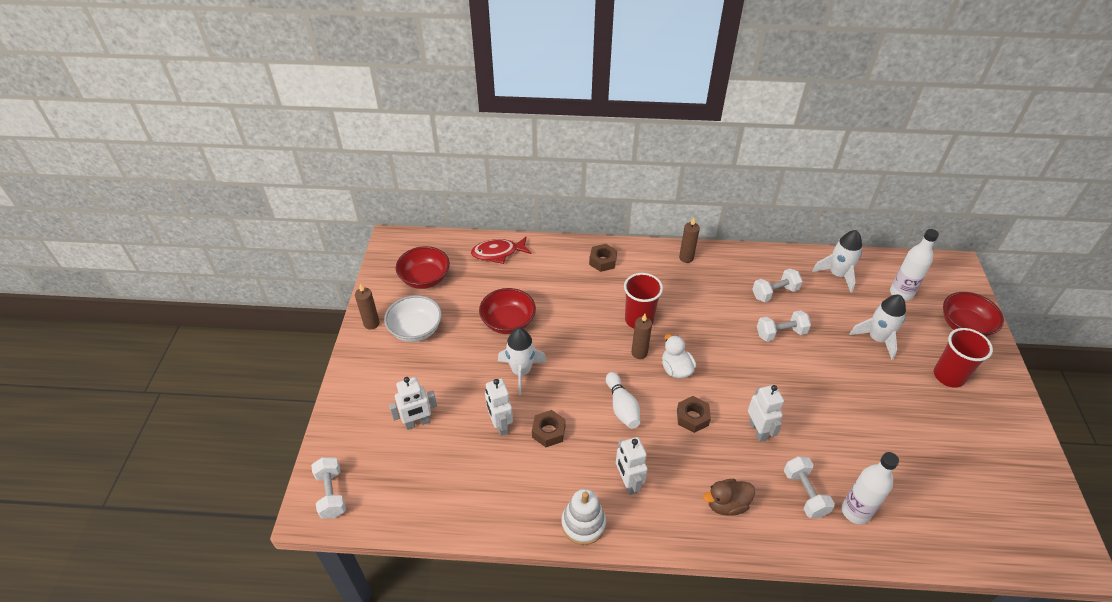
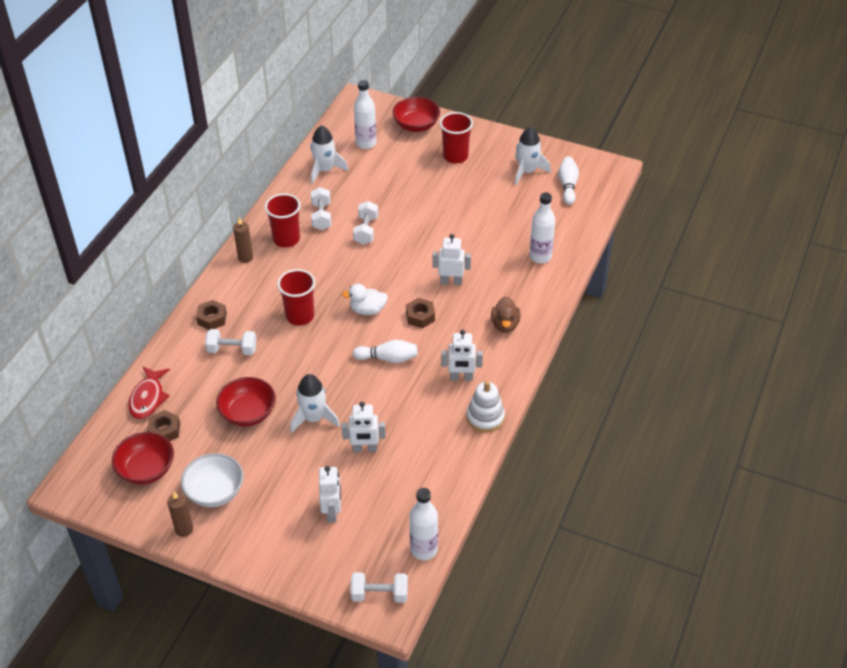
camera: 70 degrees left, 0 degrees up
(392, 517) = (424, 549): none -> white bottle
(548, 432) = (389, 416): brown nut -> brown nut (164, 430)
(639, 353) = (337, 328): brown candle -> none
(727, 277) = (286, 239): none -> red cup
(804, 493) = (515, 277): white dumbbell -> white dumbbell (232, 350)
(877, 339) = (402, 177): white rocket -> white rocket (527, 171)
(998, 509) = (568, 186): none -> white bowling pin

